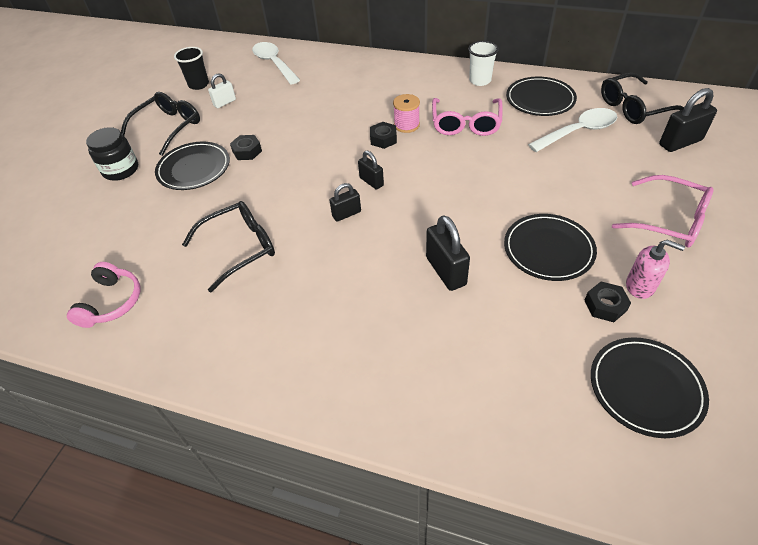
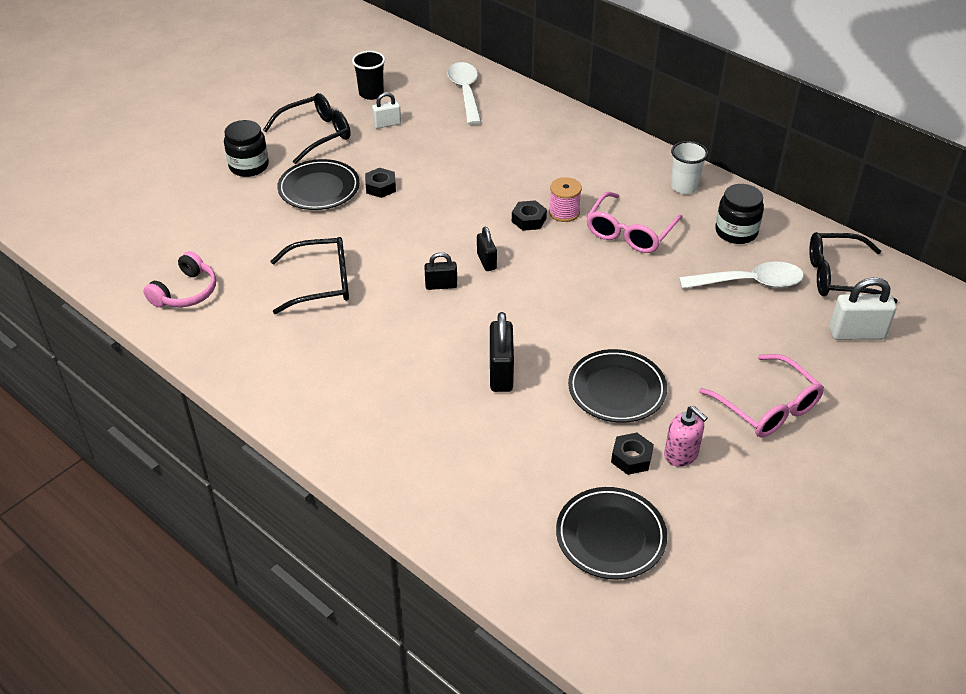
camera: 20 degrees right, 5 degrees down
(540, 99) = (736, 232): black plate -> black jar
(680, 142) = (856, 333): black padlock -> white padlock

